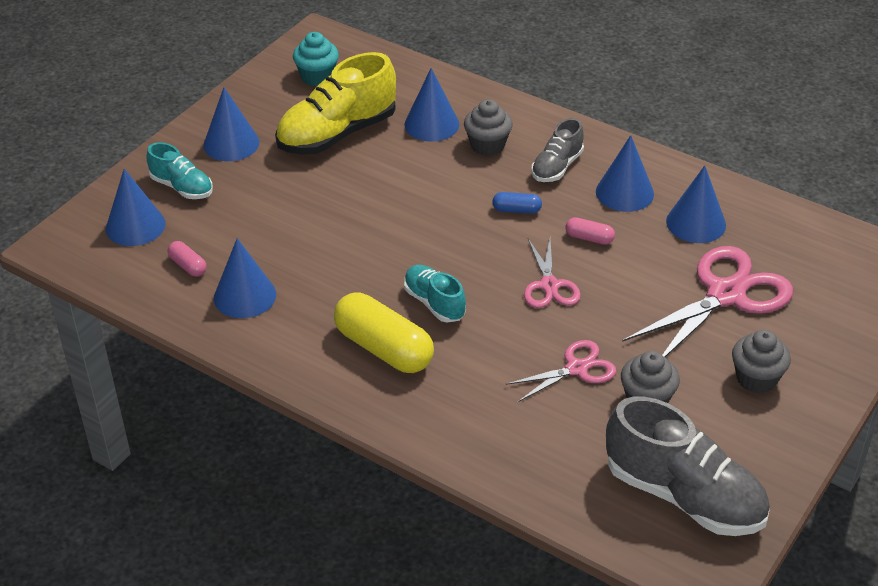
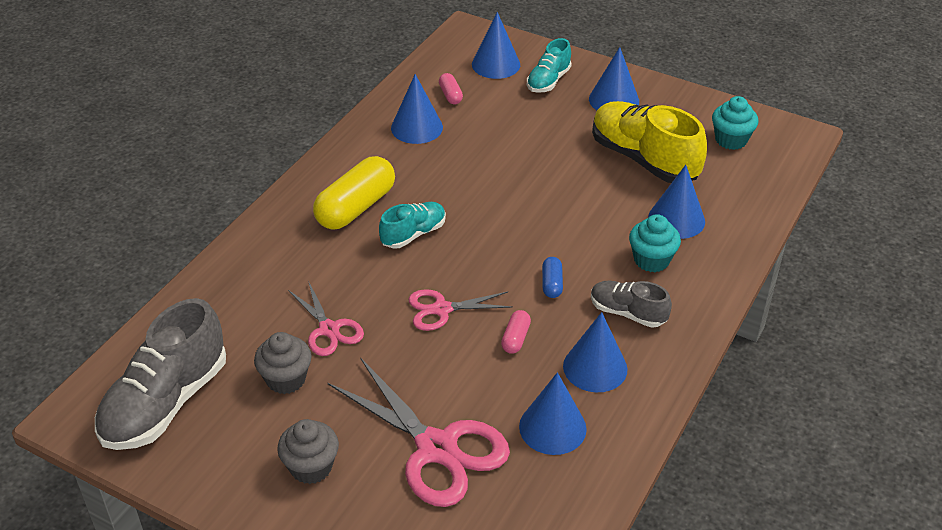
camera: 85 degrees right, 0 degrees up
(188, 266) = (450, 95): pink capsule -> pink capsule turned 60 degrees counterclockwise
(487, 145) = (651, 260): grey cupcake -> turquoise cupcake

